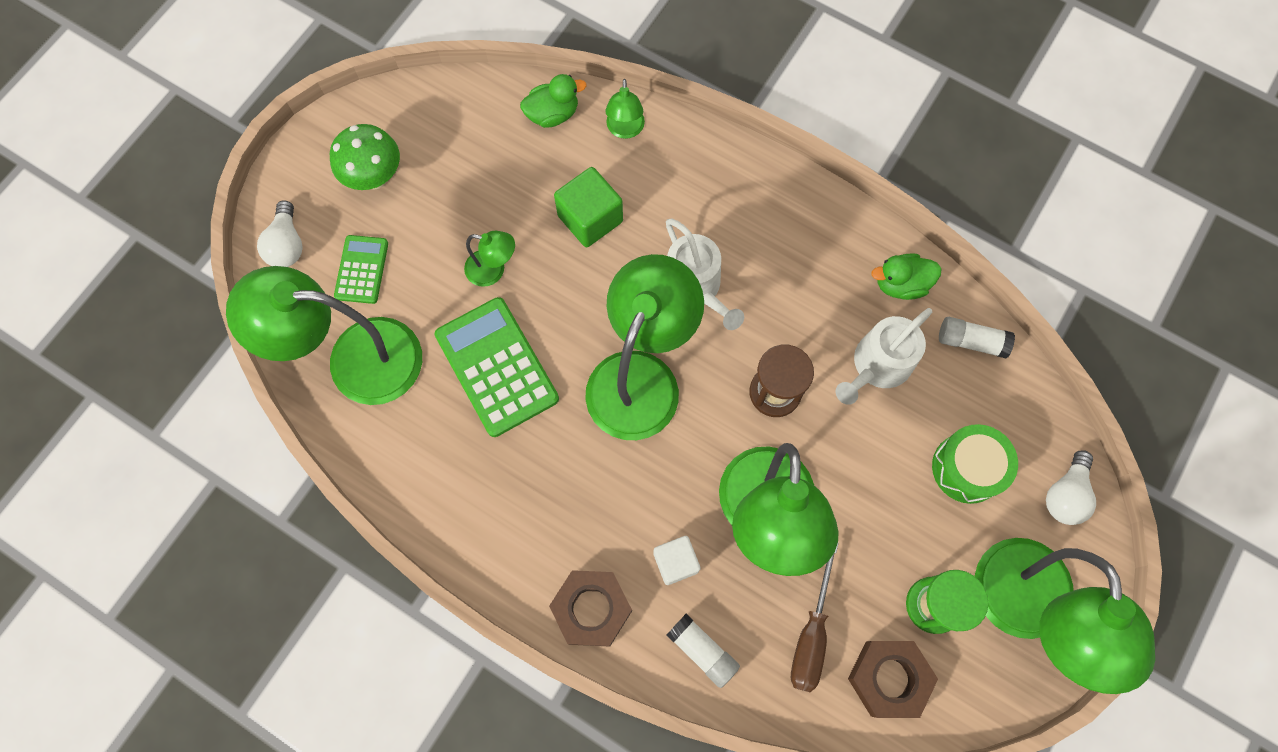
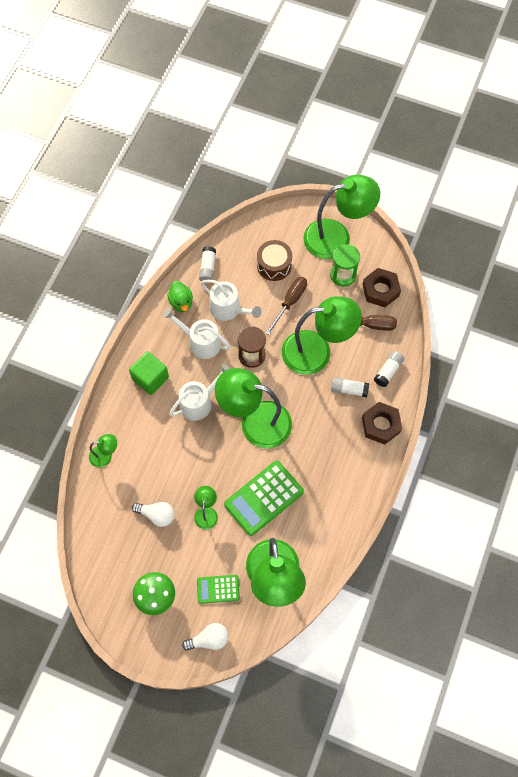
camera: 100 degrees left, 5 degrees down
(553, 114) = (99, 499): green duck -> none
(590, 218) = (166, 465): green cube -> green cube (150, 378)
(675, 562) = (349, 389): white cube -> white glue stick
(814, 307) = (201, 342): none -> white watering can
(880, 484) = (290, 302): none -> brown screwdriver
(967, 468) = (274, 265): green drum -> brown drum
(1065, 494) = (278, 224): white light bulb -> white light bulb (157, 515)

